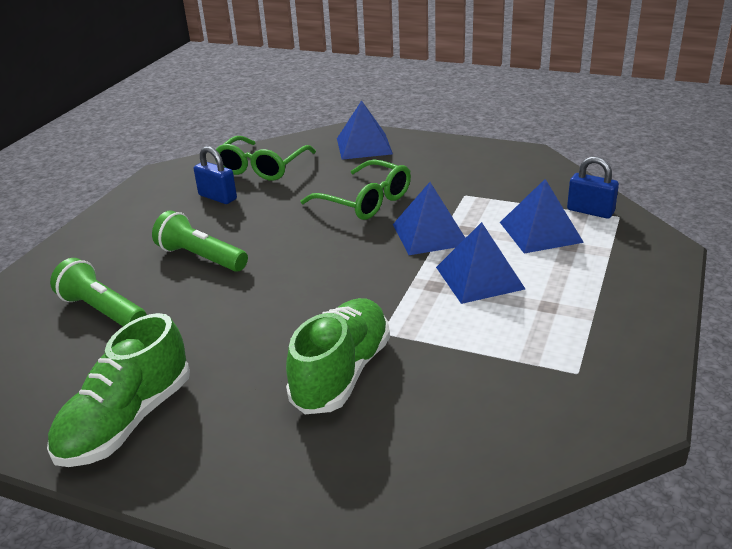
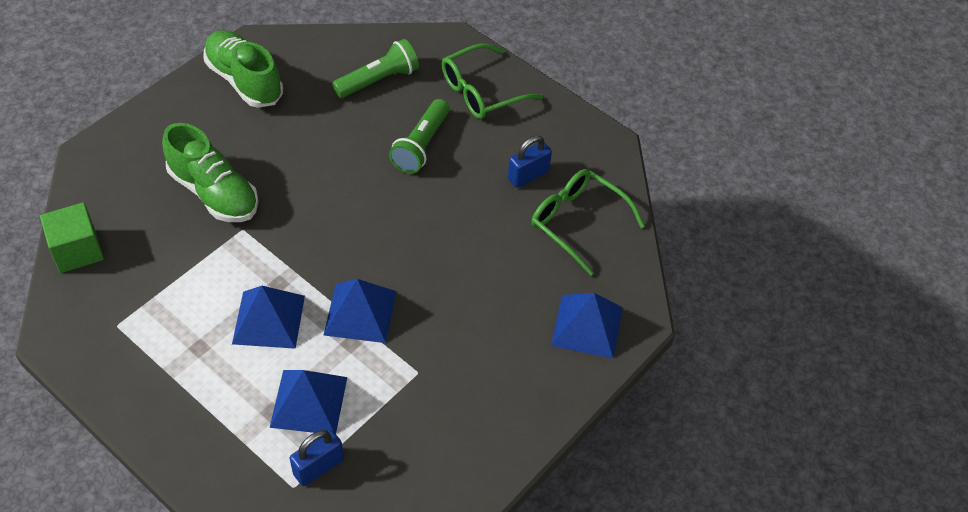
camera: 105 degrees right, 20 degrees up
(201, 257) = (421, 145): green flashlight -> green flashlight turned 150 degrees clockwise
(365, 201) = (453, 285): green glasses -> green glasses (481, 92)
(510, 456) = (77, 250): none -> green cube

